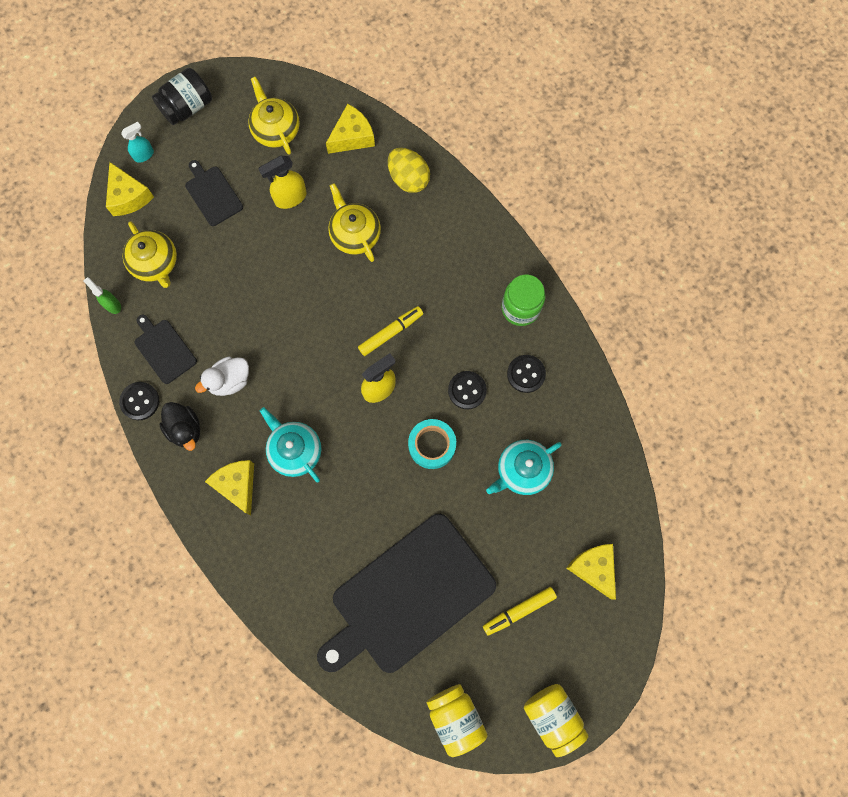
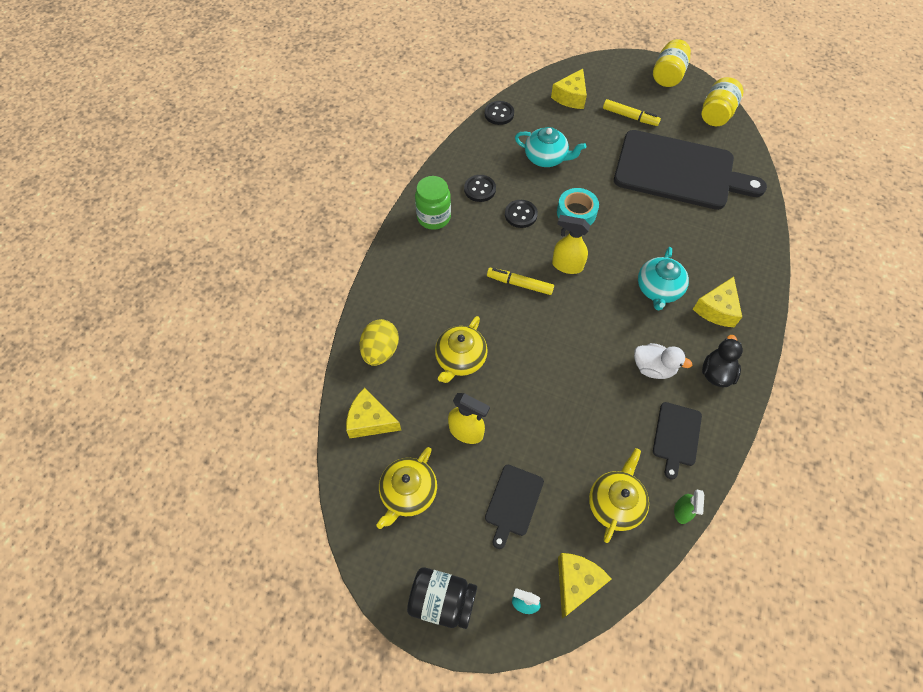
camera: 125 degrees left, 15 degrees down
(140, 401) = (730, 423): black button -> black button (499, 114)

